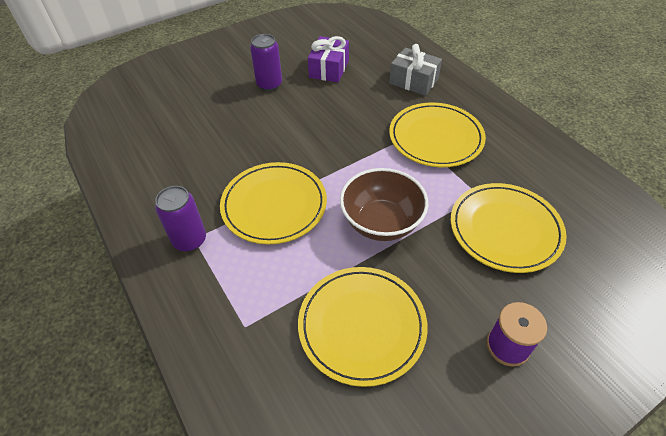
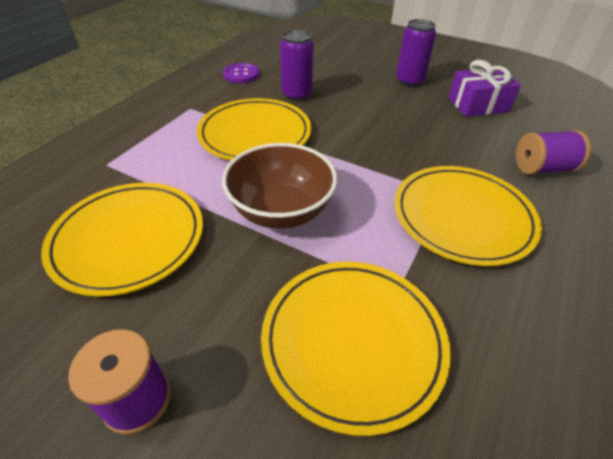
camera: 60 degrees right, 5 degrees down
(162, 182) = (241, 74): none -> purple button
(189, 240) = (187, 107): purple can -> purple can (296, 94)
(413, 81) = (543, 168): grey gift -> purple spool

